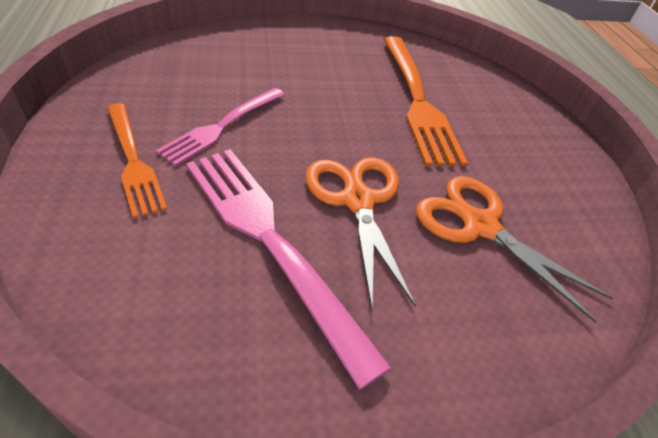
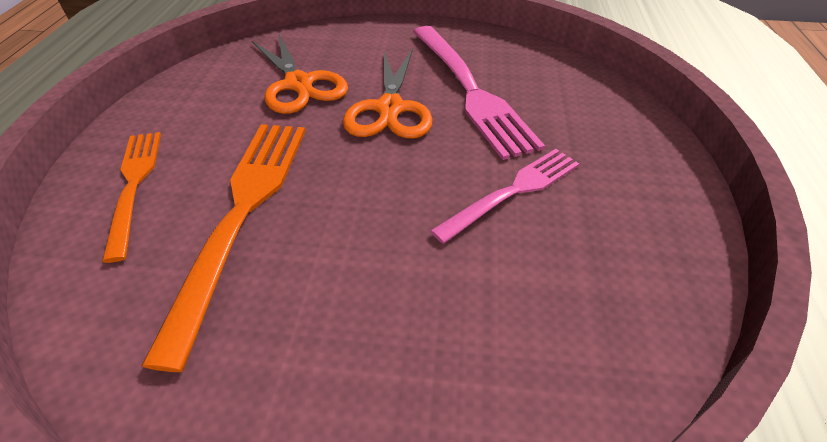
camera: 160 degrees left, 0 degrees up
(133, 161) = (597, 158): orange fork -> orange fork (134, 184)

